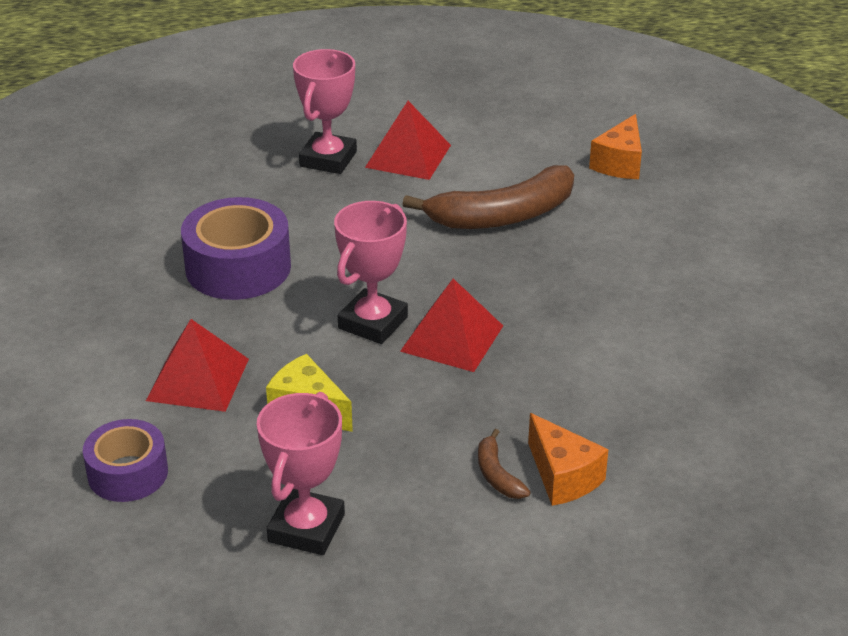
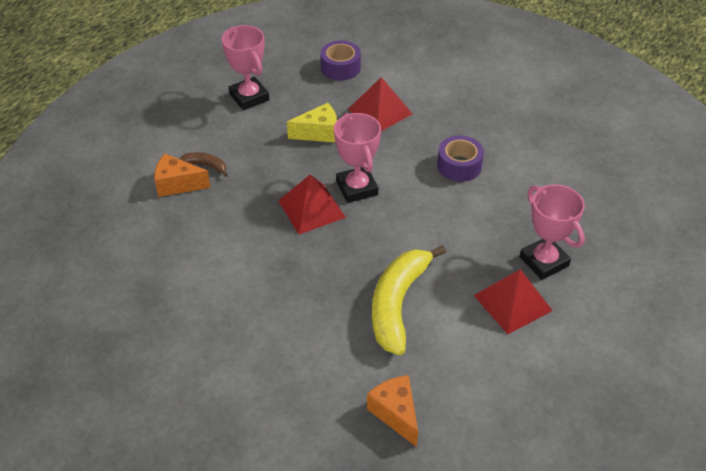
camera: 130 degrees right, 10 degrees up
(238, 267) = (459, 166): purple tape -> purple tape, size x0.64
(502, 215) = (398, 303): brown banana -> yellow banana

